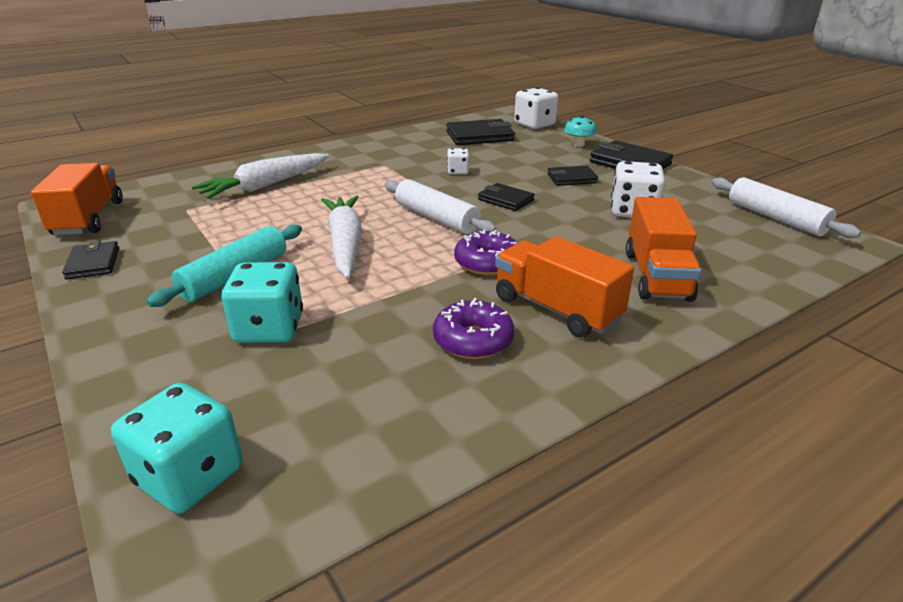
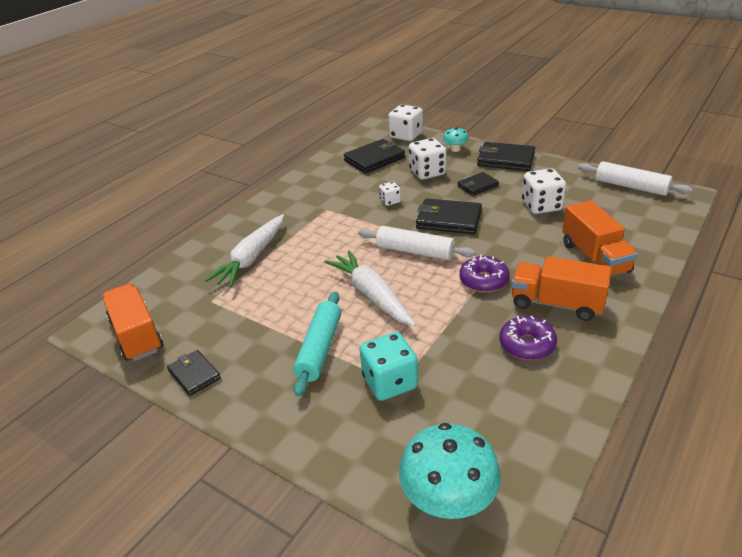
camera: 20 degrees left, 5 degrees up
(190, 476) = (448, 499): turquoise dice -> turquoise mushroom
(506, 200) = (448, 220): black wallet -> black wallet, size x1.64
(525, 157) = (427, 172): none -> white dice

